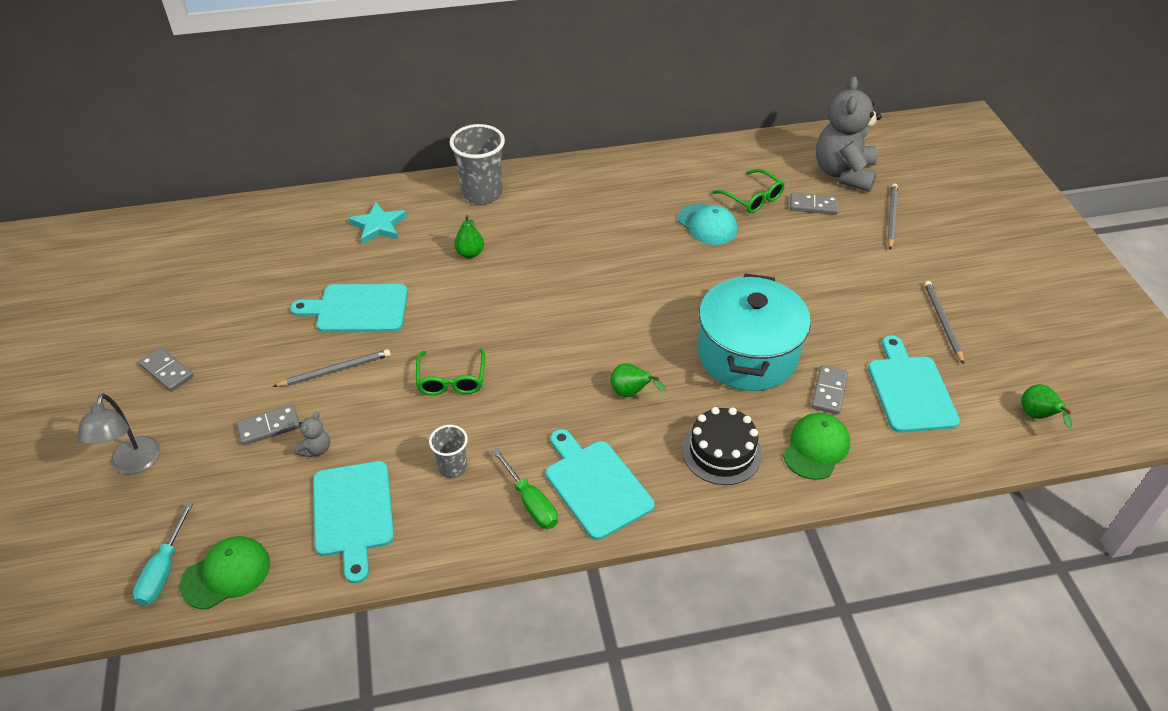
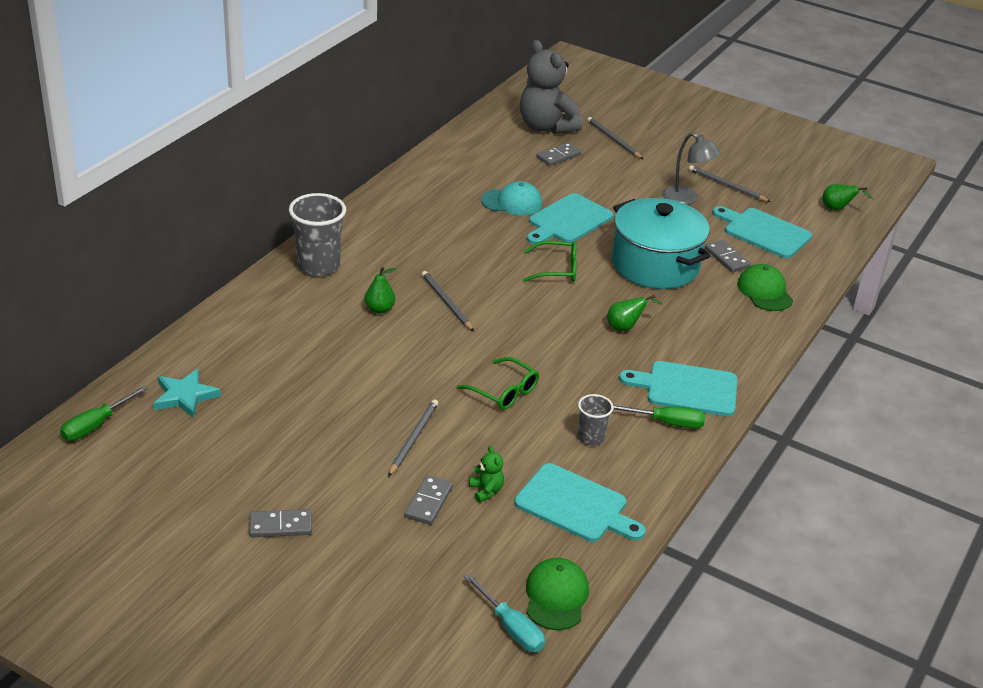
camera: 50 degrees left, 10 degrees down
(133, 464) = (369, 594): grey lamp -> grey lamp (686, 199)
(188, 225) = (96, 425): none -> green screwdriver
(316, 449) = (486, 491): grey teddy bear -> green teddy bear
(358, 309) = (359, 393): turquoise cutting board -> turquoise cutting board (568, 220)
(378, 226) = (274, 331): turquoise star -> turquoise star (185, 396)
(524, 278) = (446, 302): none -> grey pencil
(721, 452) = (723, 325): black cake -> none
(753, 198) = (514, 170): green glasses -> green glasses (556, 269)

